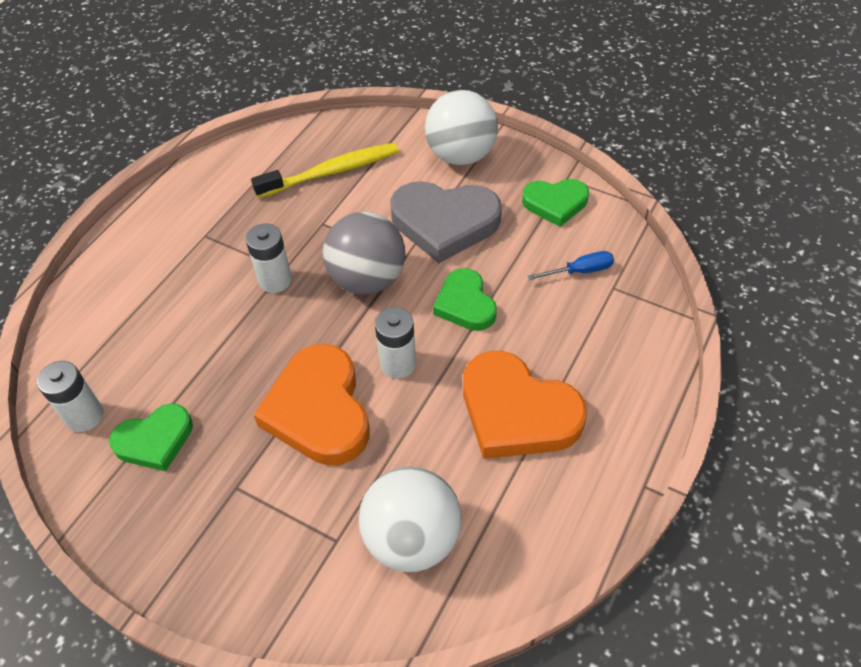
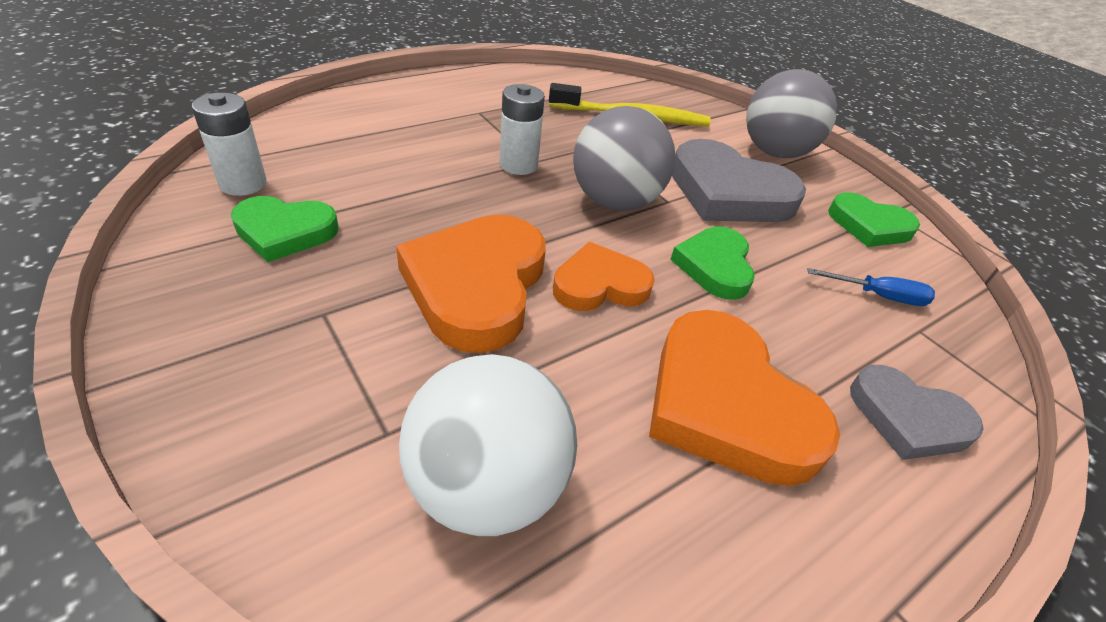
camera: 20 degrees right, 10 degrees down
(398, 363) = (600, 285): white battery -> orange heart
(461, 155) = (775, 152): white ball -> grey ball
(622, 363) = (907, 418): none -> grey heart

